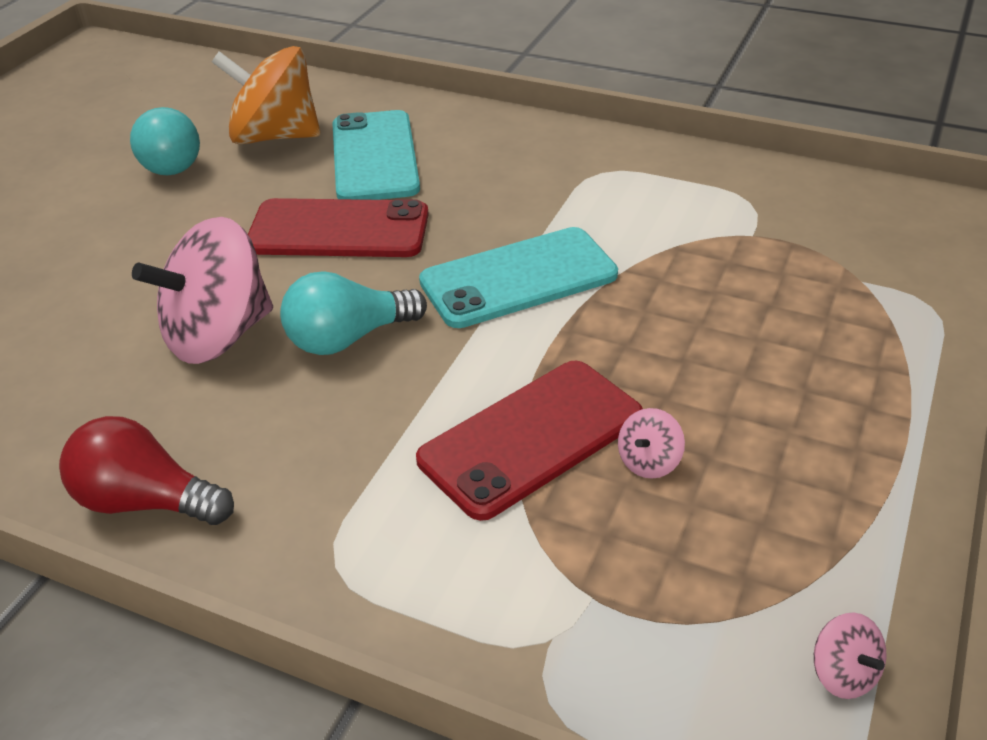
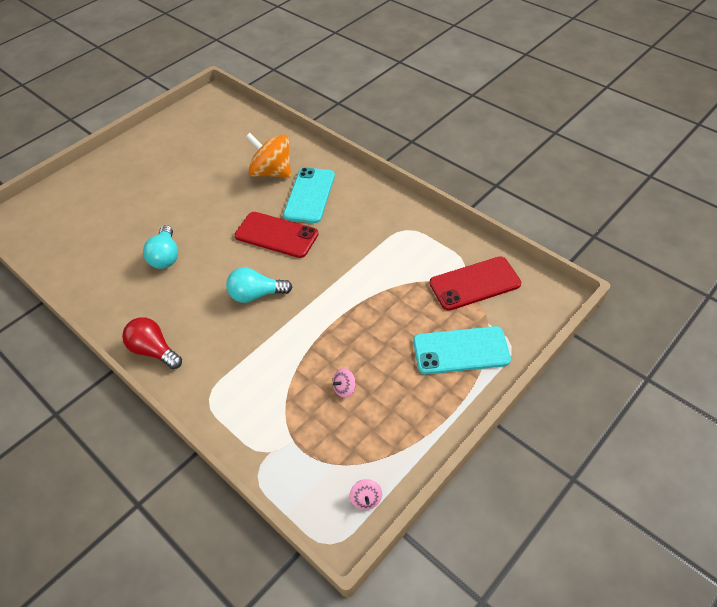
camera: 20 degrees right, 10 degrees up
(169, 162) = (222, 177): turquoise light bulb -> turquoise light bulb (166, 256)
(218, 335) = (207, 279): pink spinning top -> none
(518, 278) = (339, 282): turquoise phone -> turquoise phone (461, 350)
(531, 438) = (305, 364): red phone -> red phone (474, 283)

